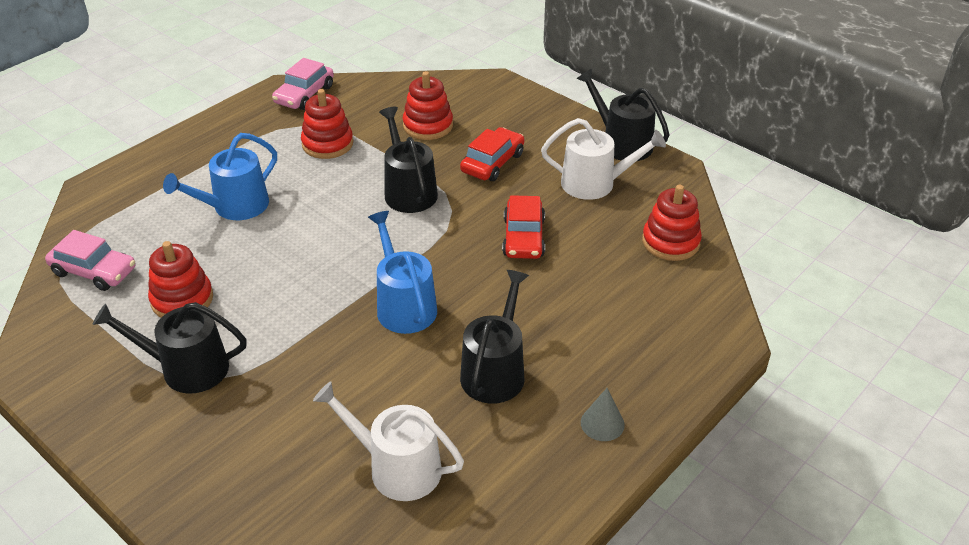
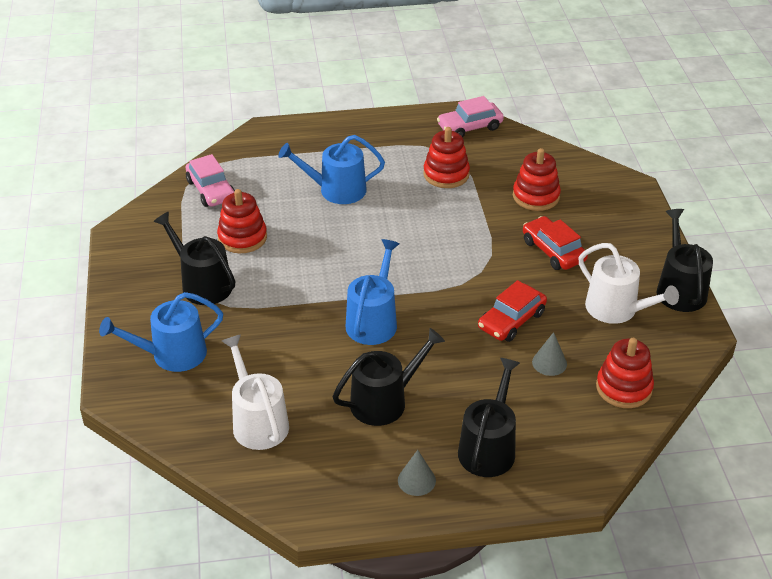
camera: 40 degrees right, 0 degrees up
(230, 458) = (172, 354): none -> blue watering can
(408, 191) = (465, 240): black watering can -> black watering can (488, 448)
(492, 163) = (553, 251): red car -> red car turned 105 degrees counterclockwise
(593, 255) = (549, 363): none -> grey cone

